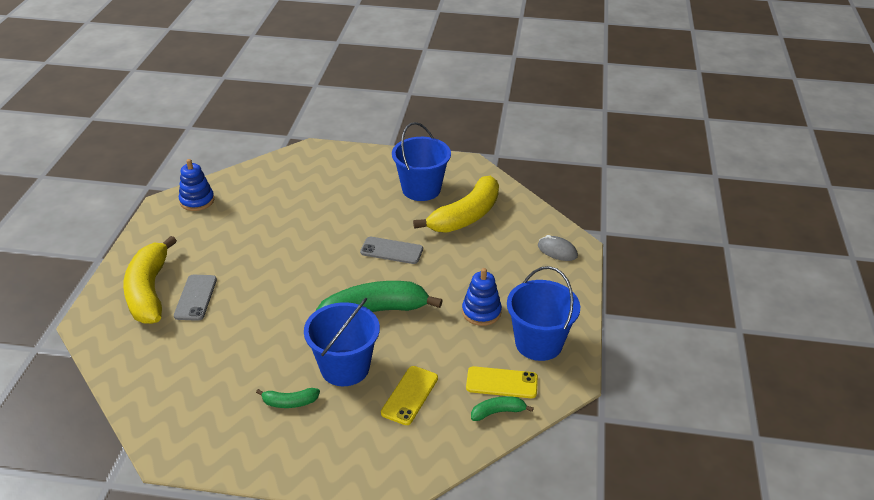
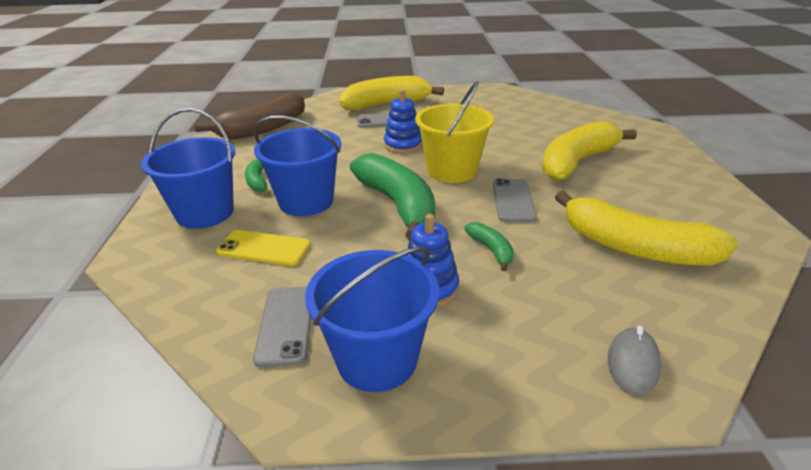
camera: 80 degrees right, 5 degrees down
(155, 400) = (263, 128): none -> brown banana
(197, 201) = (513, 98): blue stacking toy -> blue stacking toy (403, 145)
(330, 272) = (452, 171): none -> yellow bucket
(348, 204) = (577, 162): none -> yellow banana
(421, 189) = (657, 204): blue bucket -> blue bucket (205, 213)
(498, 412) = (228, 327): green banana -> green banana (491, 250)
(502, 383) = (286, 325): yellow phone -> grey phone

